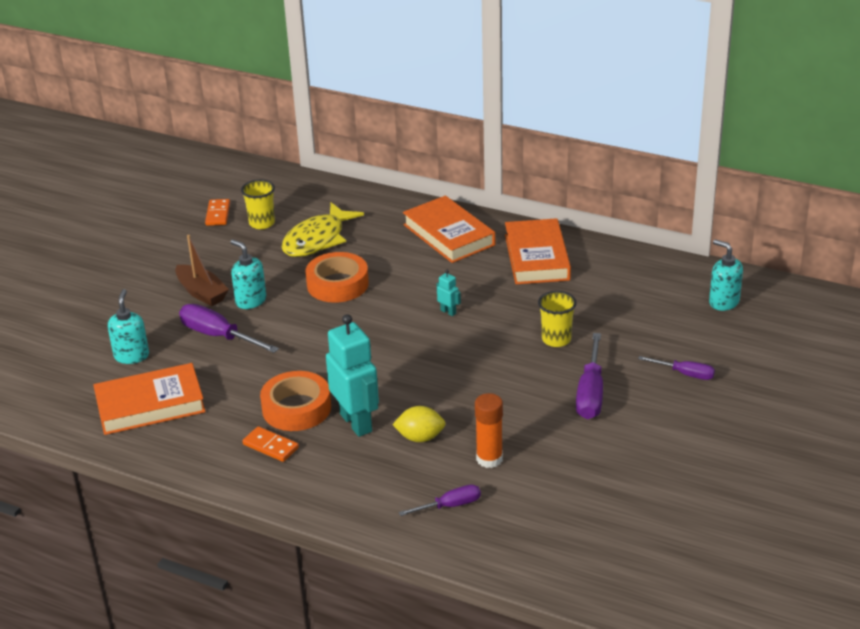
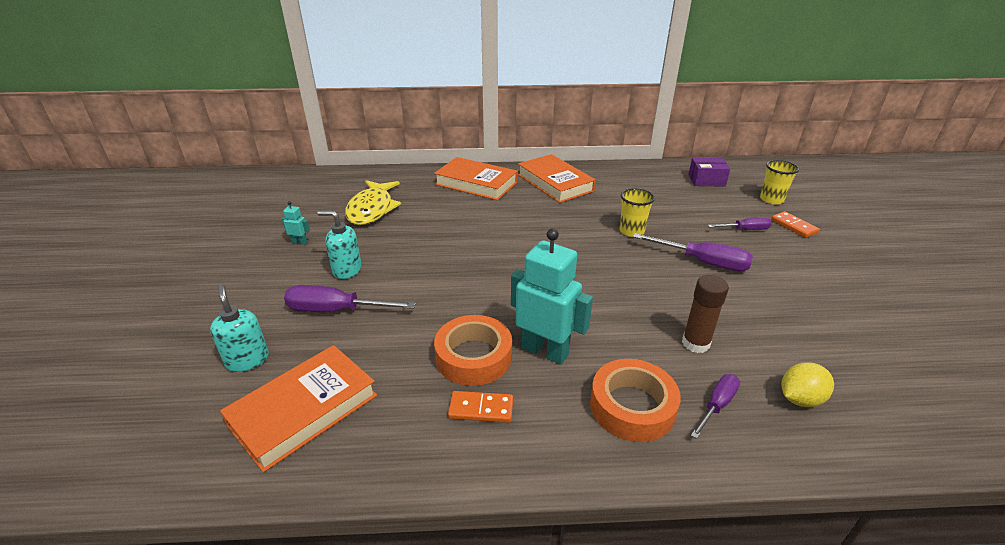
camera: 30 degrees left, 0 degrees up
(201, 293) = (291, 276): brown boat -> none
(218, 214) = (265, 211): orange domino -> orange domino (793, 226)
(262, 223) = (312, 208): yellow cup -> yellow cup (771, 199)
(337, 284) = (418, 237): orange tape -> orange tape (632, 406)
(420, 437) = (617, 345): yellow lemon -> yellow lemon (800, 399)
(448, 312) = (530, 233): turquoise robot -> turquoise robot (300, 242)
(489, 459) = (695, 343): orange glue stick -> brown glue stick
(590, 393) = (703, 262): purple screwdriver -> purple screwdriver turned 45 degrees counterclockwise
(723, 302) = (706, 180): turquoise soap dispenser -> purple box

